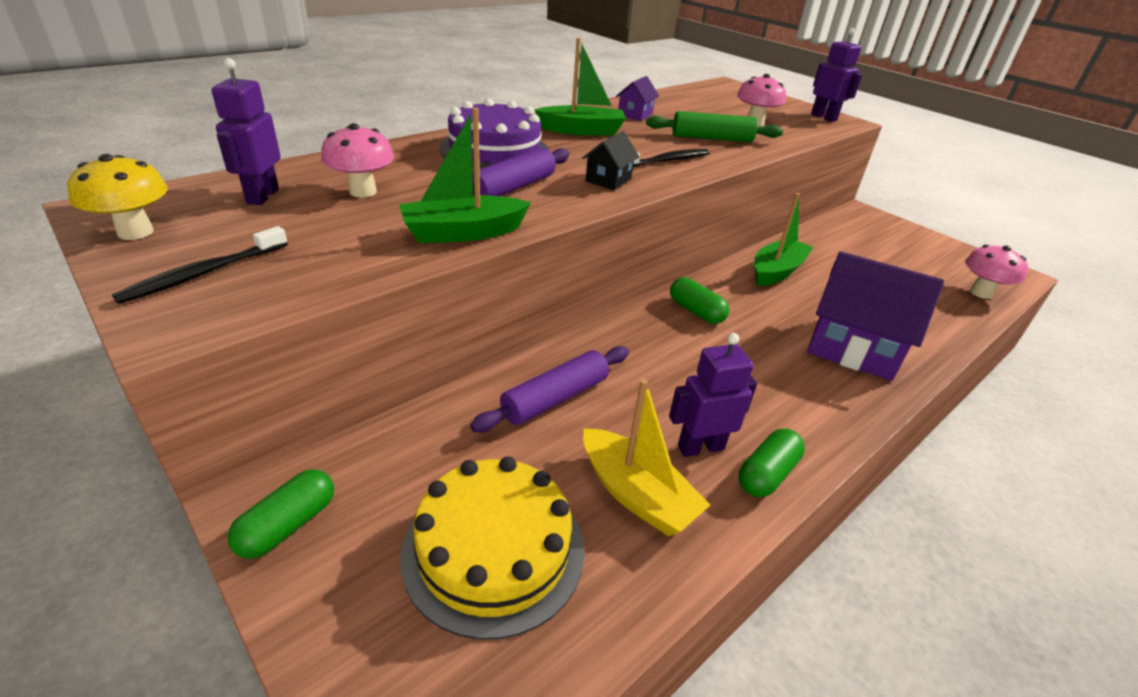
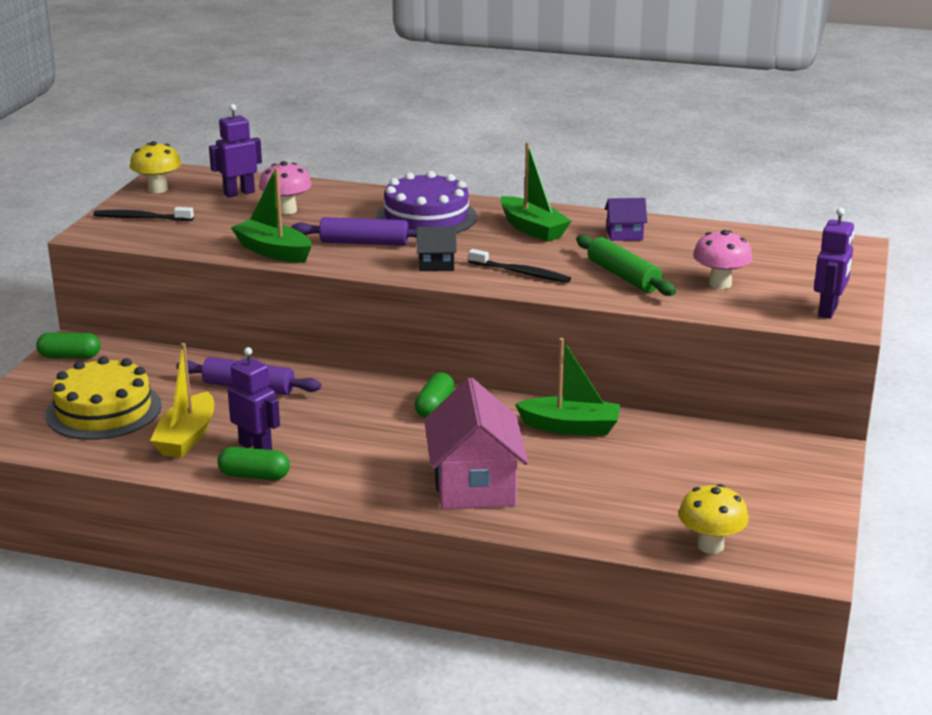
camera: 60 degrees right, 10 degrees down
(853, 348) = (474, 485): purple house -> pink house
(981, 293) = (710, 545): pink mushroom -> yellow mushroom

